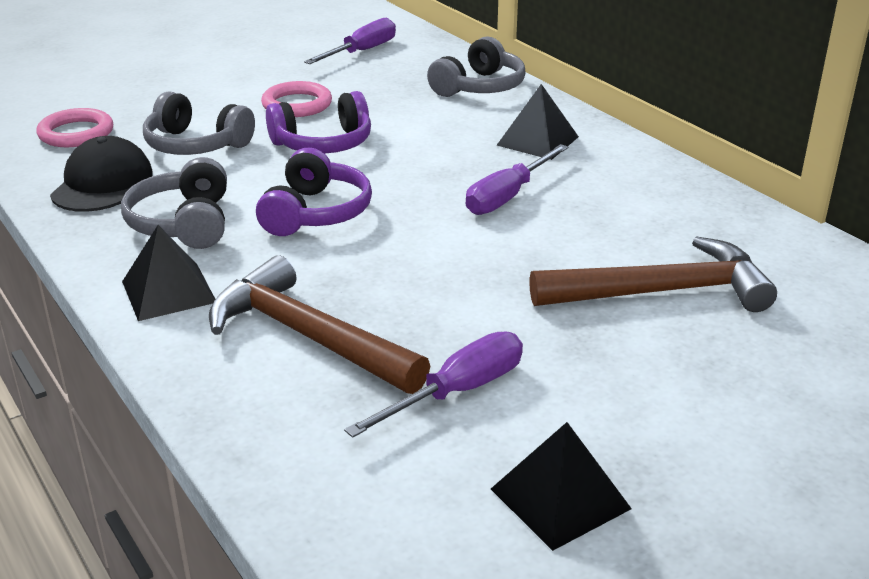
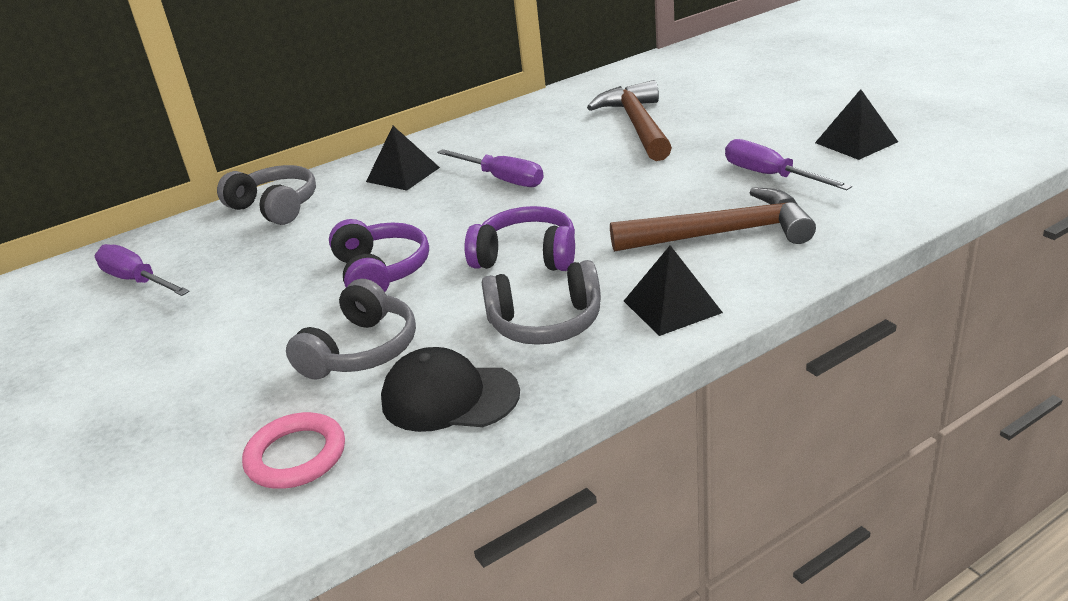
camera: 85 degrees left, 0 degrees up
(297, 104) = (273, 301): pink ring -> none
(307, 336) = (722, 233): brown hammer -> brown hammer turned 135 degrees counterclockwise

